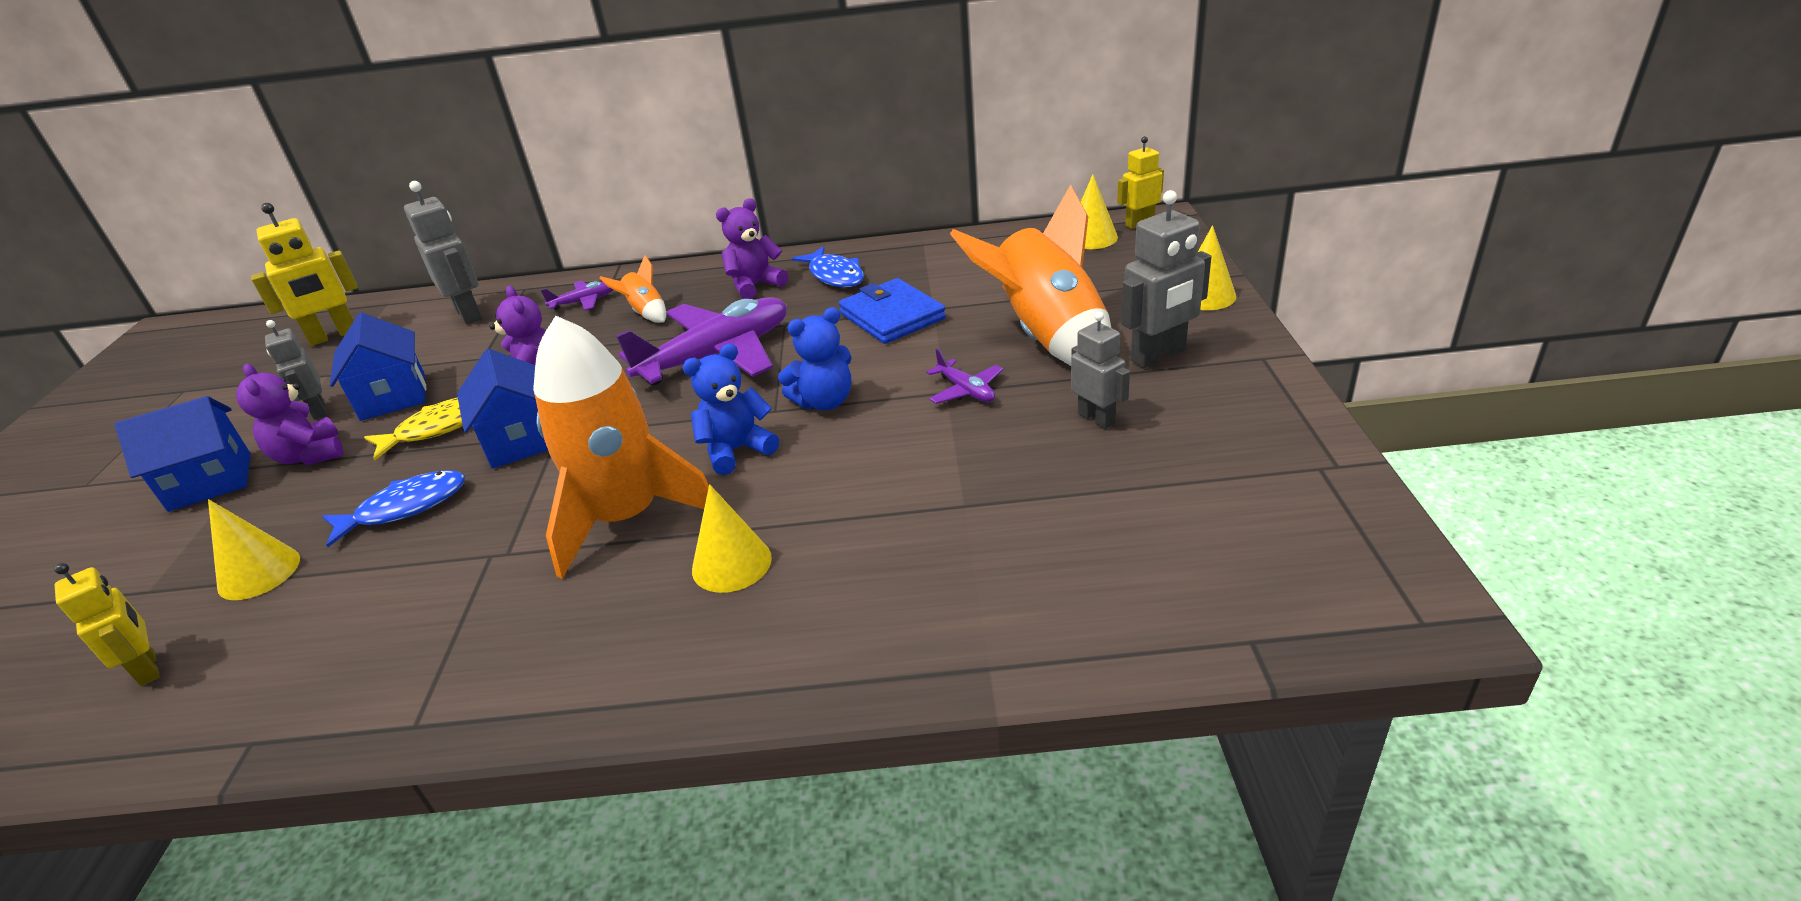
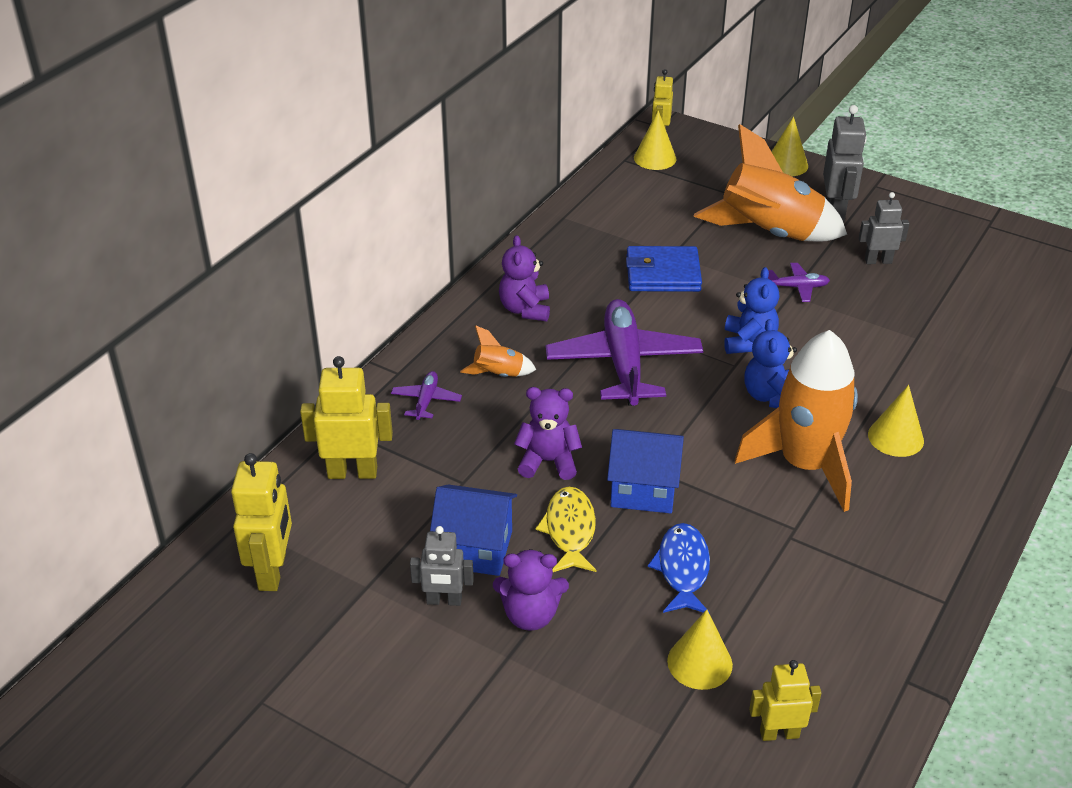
camera: 60 degrees left, 5 degrees up
(211, 481) = (508, 686): blue house -> none
(469, 314) = (352, 472): grey robot -> yellow robot
(835, 275) = (561, 271): blue fish -> none

